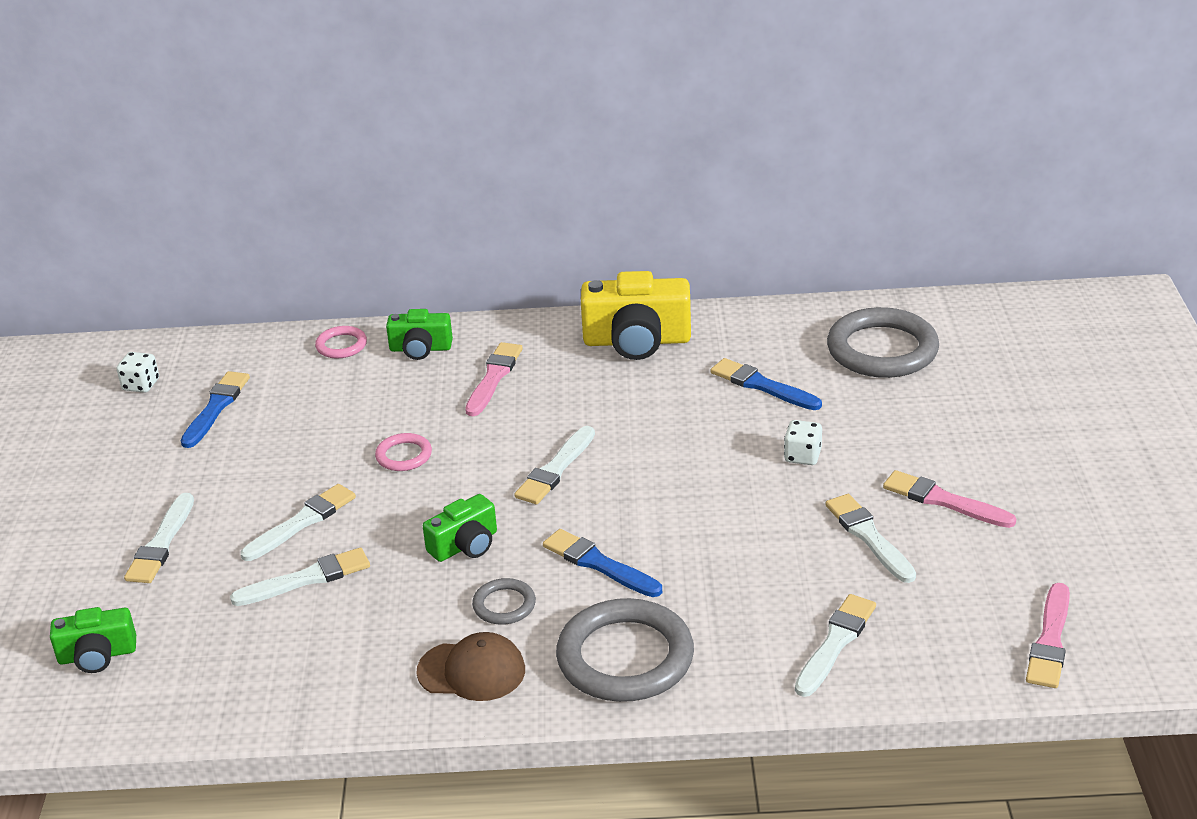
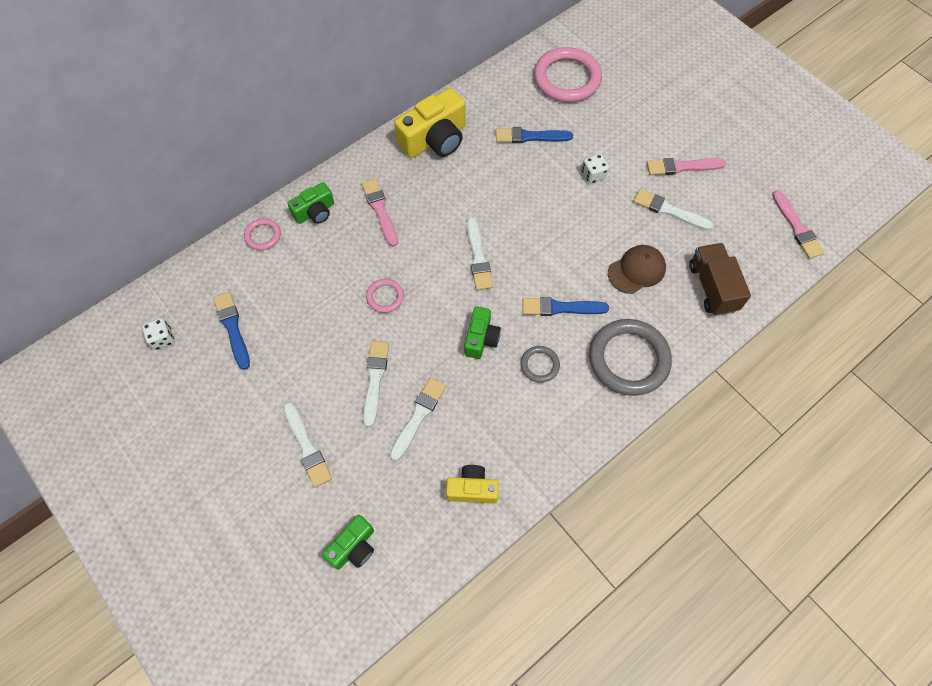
camera: 40 degrees left, 30 degrees up
(282, 677) = (472, 489): none -> yellow camera
(471, 671) = (564, 418): brown cap -> brown cap (636, 270)
(835, 643) = (712, 287): white brush -> brown truck
(882, 350) = (567, 79): grey ring -> pink ring

